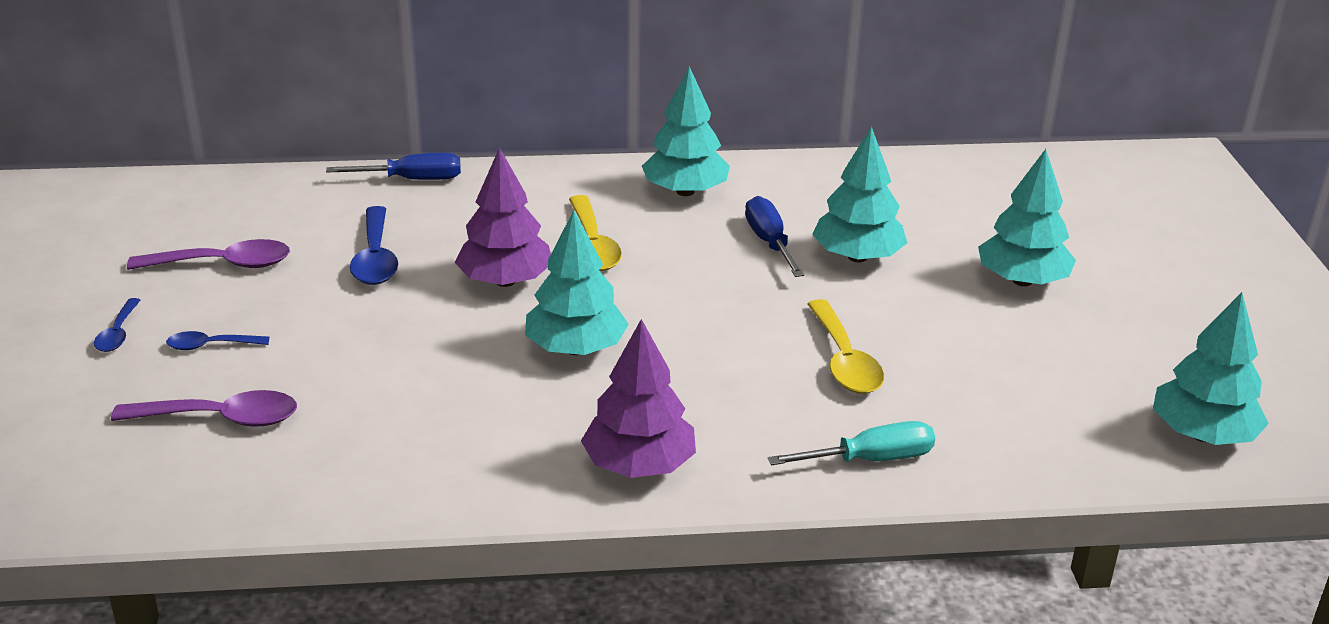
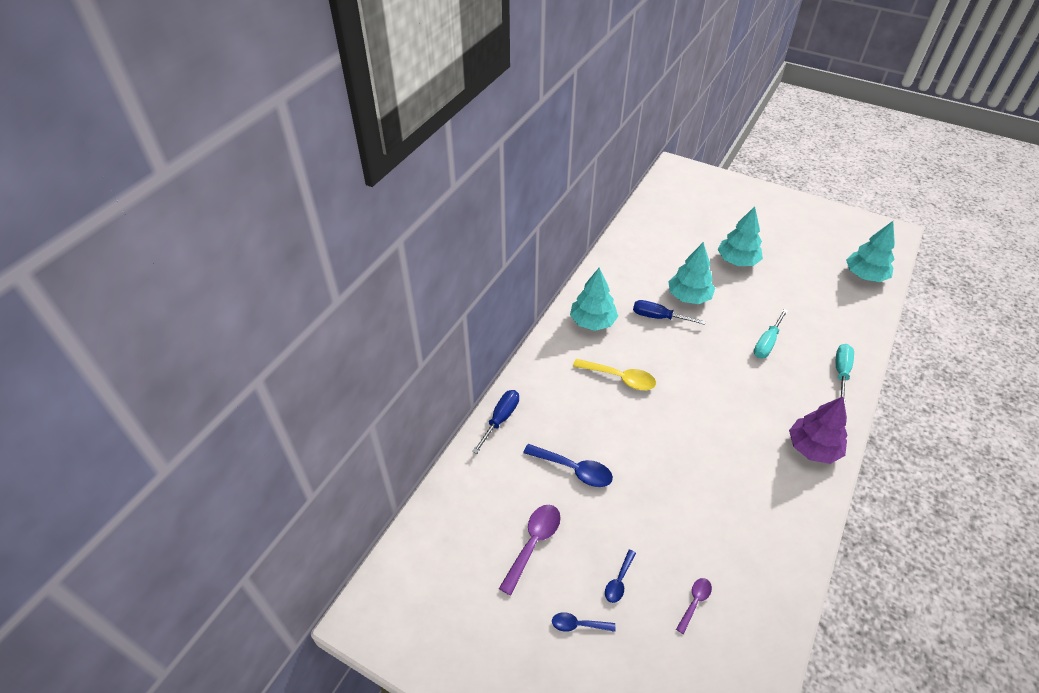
camera: 55 degrees left, 15 degrees up
(118, 333) = (578, 625): blue spoon -> blue spoon turned 150 degrees clockwise
(221, 418) = (694, 602): purple spoon -> purple spoon, size x0.58
(505, 281) = (632, 426): purple tree -> none
(576, 349) = (709, 427): turquoise tree -> none
(844, 360) = (767, 343): yellow spoon -> turquoise screwdriver

